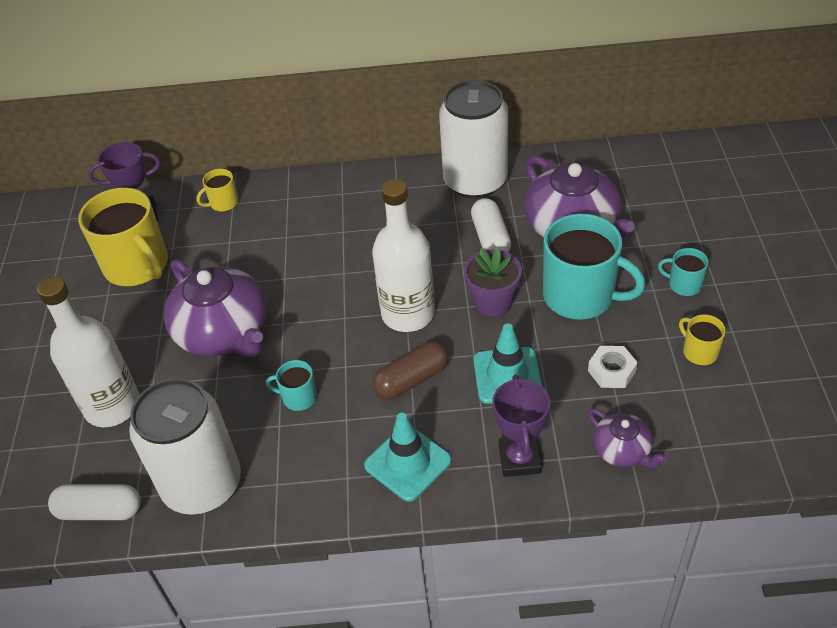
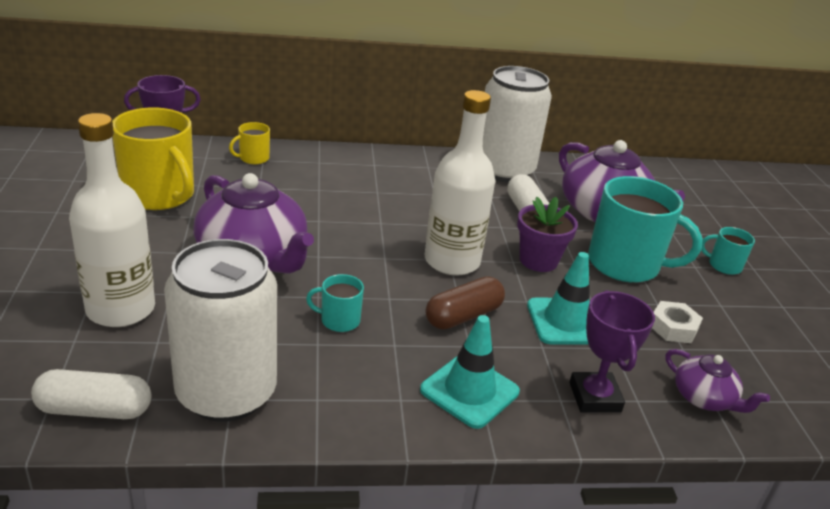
camera: 10 degrees left, 15 degrees down
(699, 351) = (756, 319): yellow mug -> none

